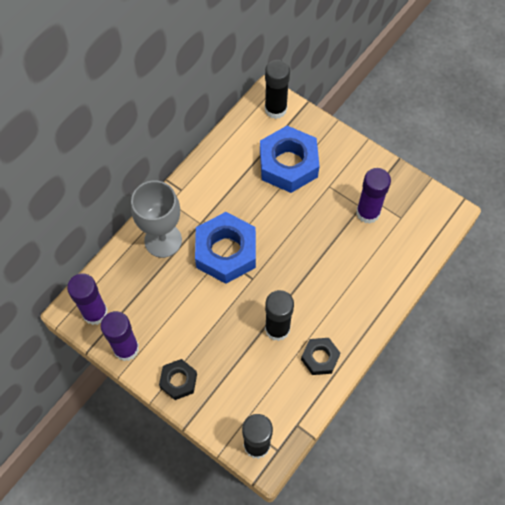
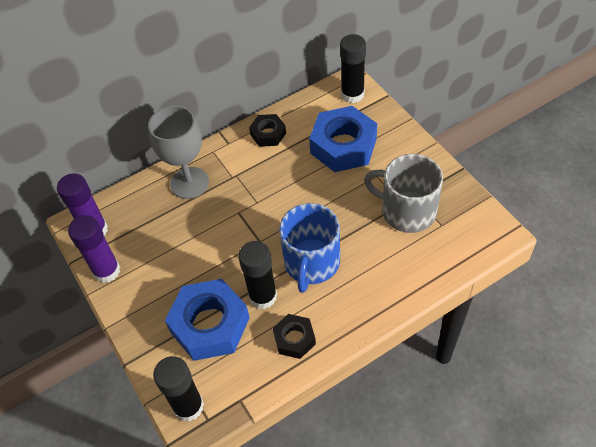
camera: 25 degrees right, 10 degrees down
(178, 381) = (141, 317): black nut -> black nut (268, 134)
(226, 252) = (244, 209): blue nut -> blue nut (210, 325)
(306, 285) = (311, 263): none -> blue mug
(368, 213) = (407, 211): purple glue stick -> grey mug

